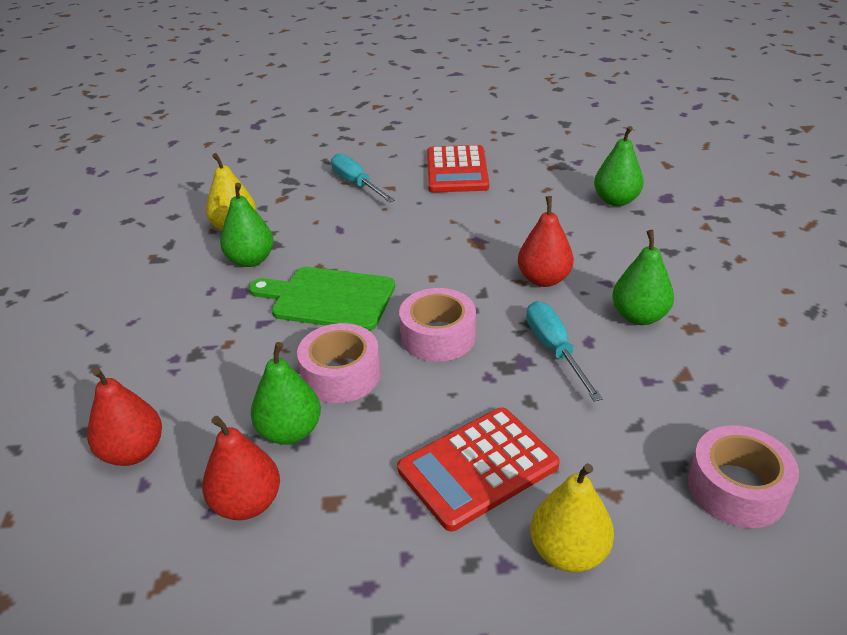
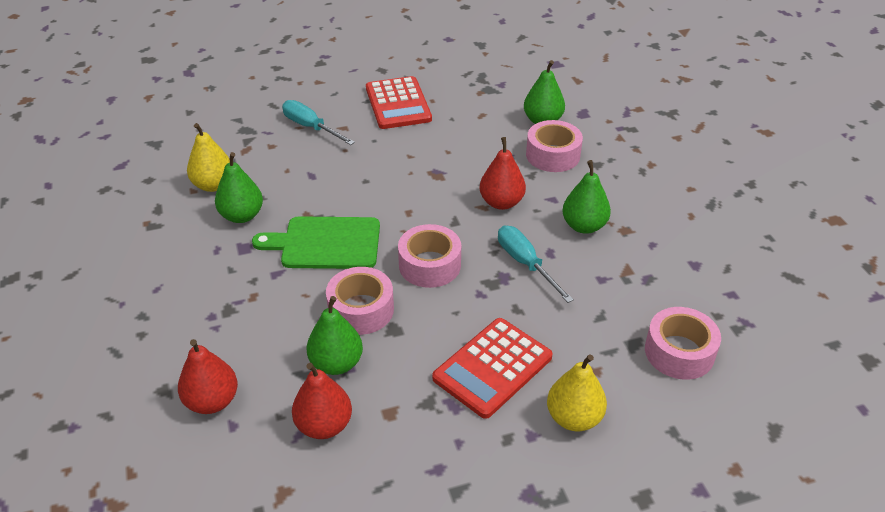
camera: 15 degrees left, 5 degrees up
(619, 236) = (553, 155): none -> pink tape

